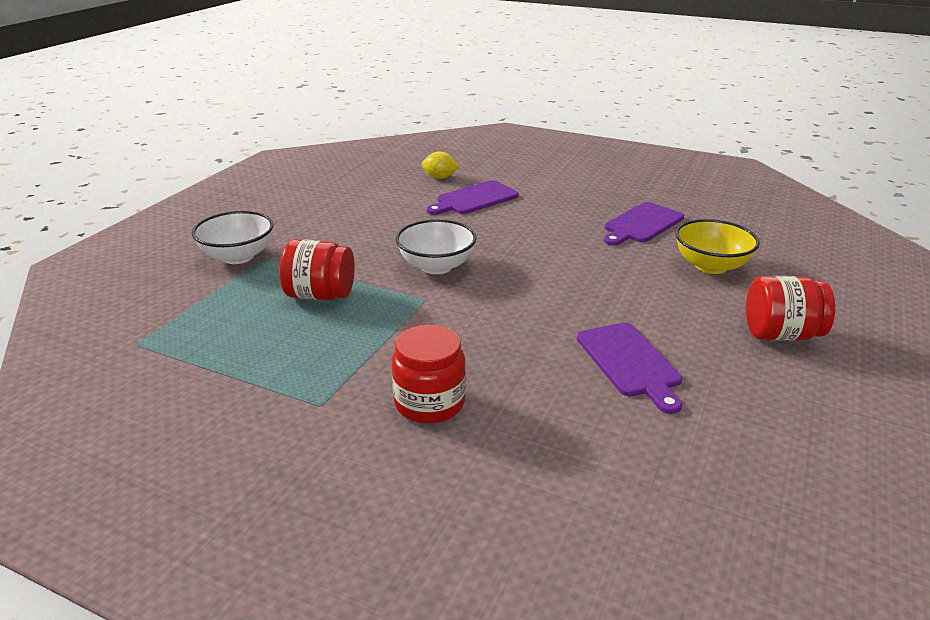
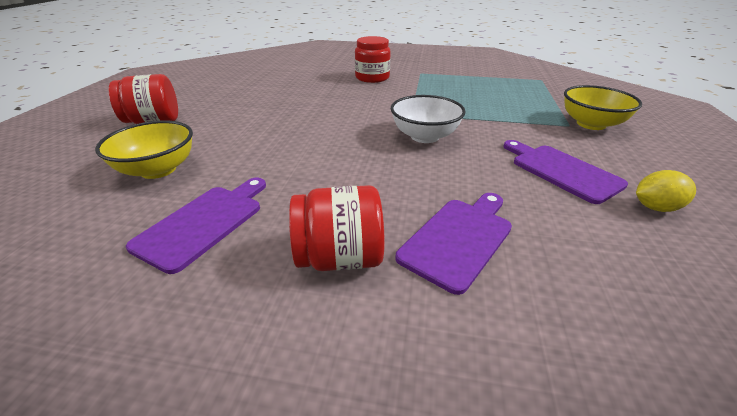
camera: 165 degrees right, 5 degrees up
(238, 256) = (591, 124): white bowl -> yellow bowl
(320, 295) = (485, 108): red jar -> red jar (340, 257)
(440, 177) = (569, 296): yellow lemon -> yellow lemon (655, 207)
(630, 362) = (269, 99): purple cutting board -> purple cutting board (561, 171)

